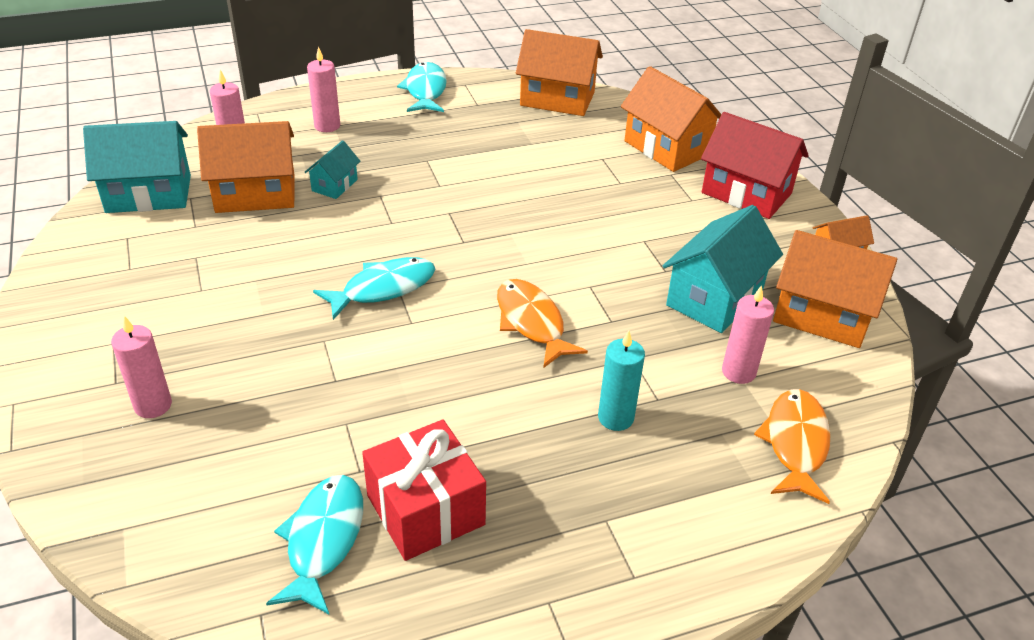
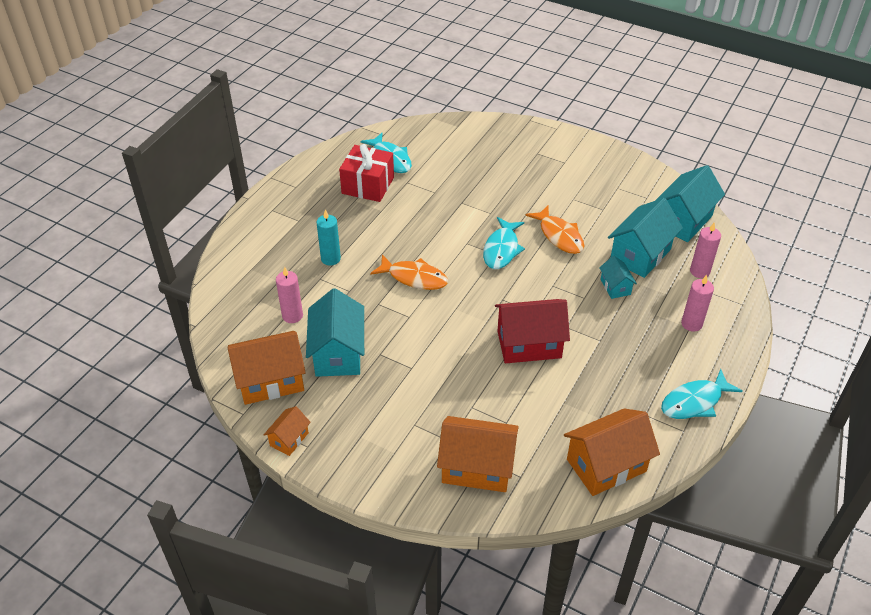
camera: 140 degrees right, 5 degrees up
(153, 405) = (510, 155): pink candle -> none
(255, 194) = (640, 255): orange house -> turquoise house
(425, 90) = (694, 402): turquoise fish -> turquoise fish turned 105 degrees clockwise
(746, 193) = (385, 458): red house -> red house (529, 344)
(795, 443) = (241, 296): orange fish -> orange fish (559, 236)

